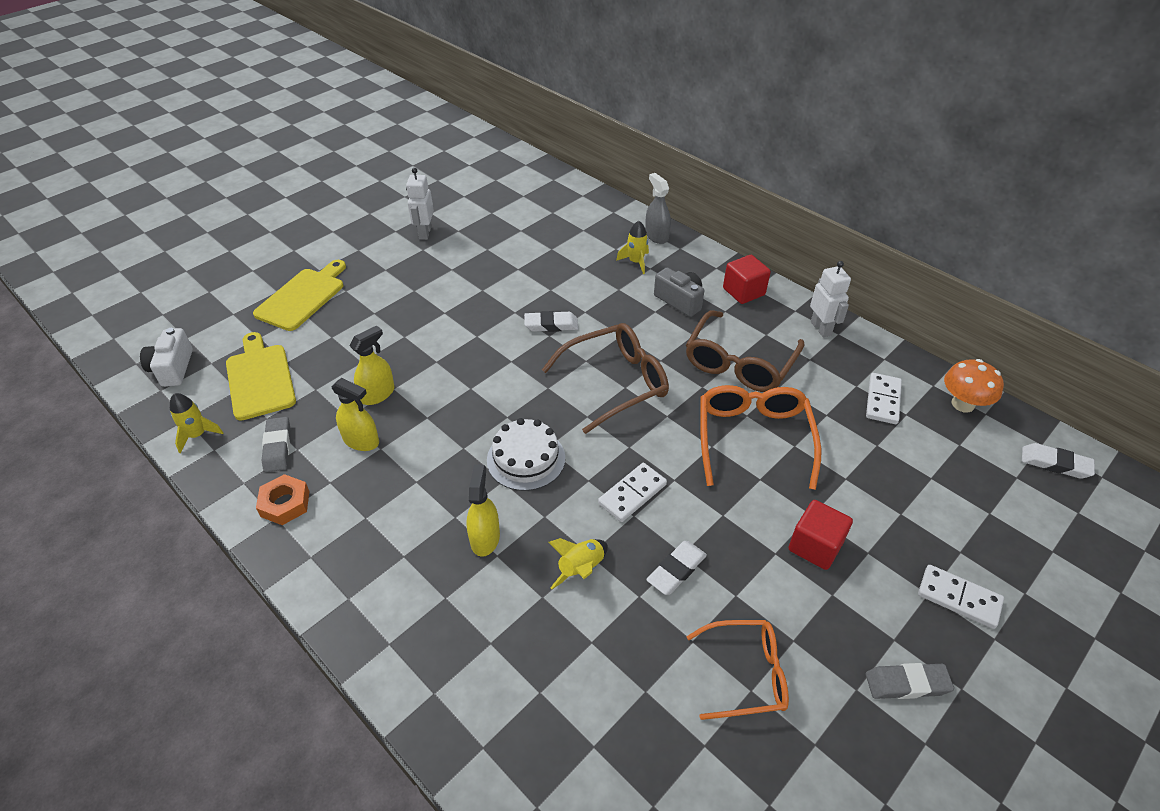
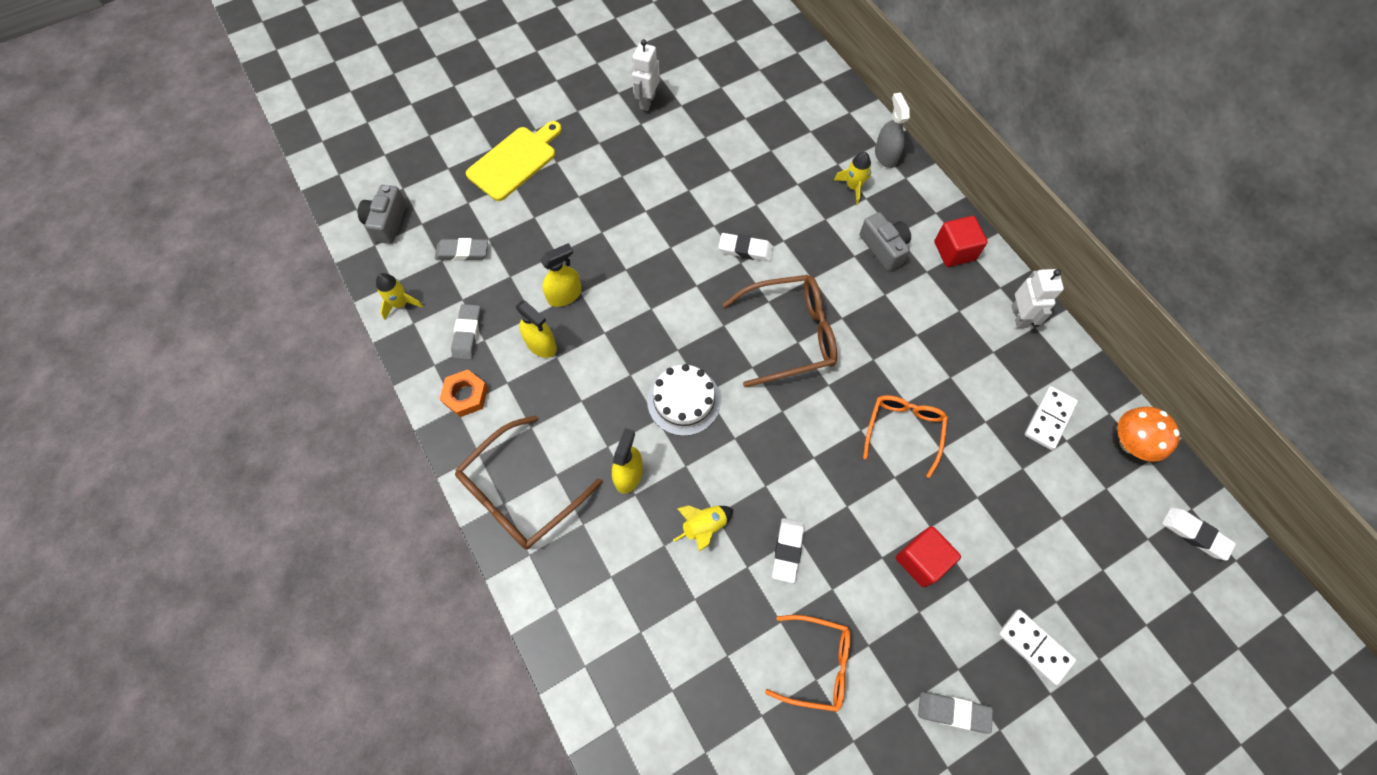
camera: 15 degrees right, 20 degrees up
(173, 368) = (387, 222): white camera -> grey camera
(260, 378) = (462, 252): yellow cutting board -> grey eraser
(632, 494) = (770, 462): white domino -> none
(676, 570) = (787, 550): white eraser -> white eraser turned 45 degrees counterclockwise
(739, 364) = (919, 340): brown glasses -> brown glasses (519, 494)
(753, 437) = (904, 430): orange glasses -> orange glasses, size x0.67

